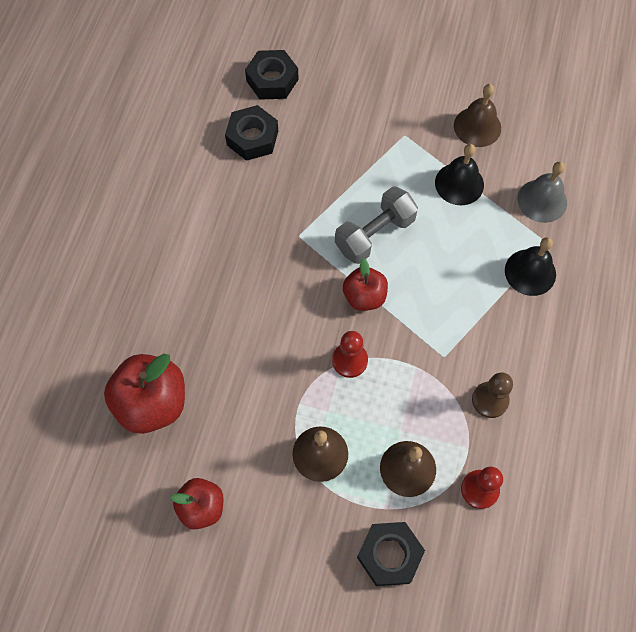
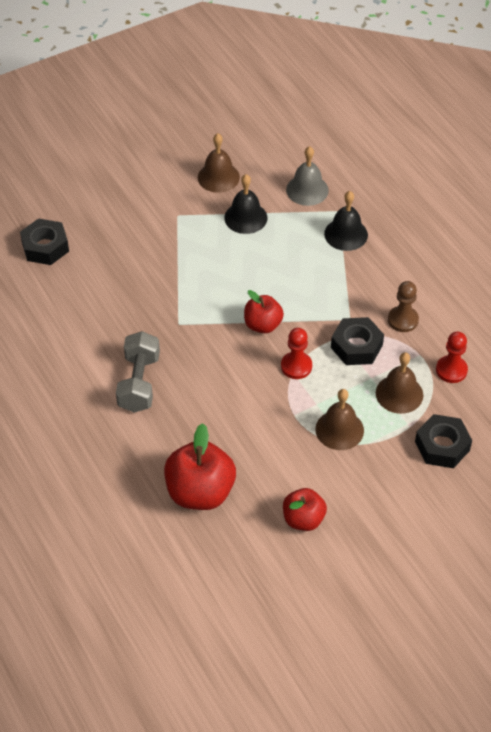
camera: 45 degrees left, 15 degrees down
(252, 138) = (75, 291): black nut -> black nut (356, 346)
(374, 234) = (227, 285): grey dumbbell -> grey dumbbell (139, 383)

